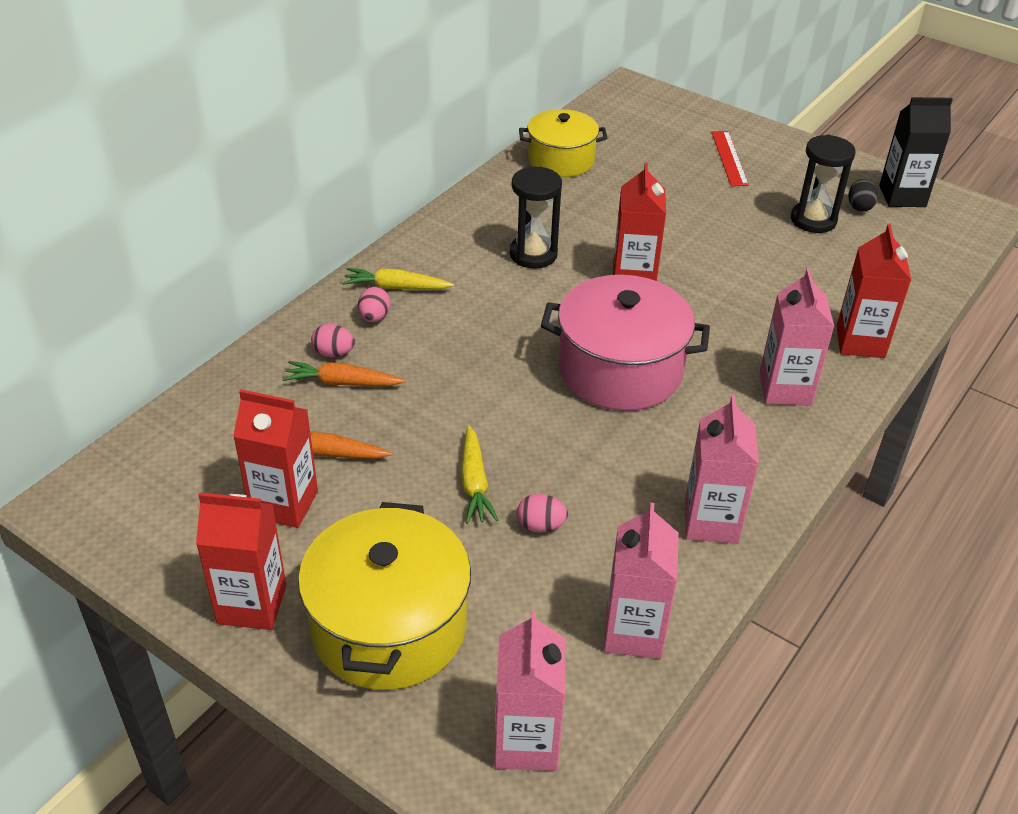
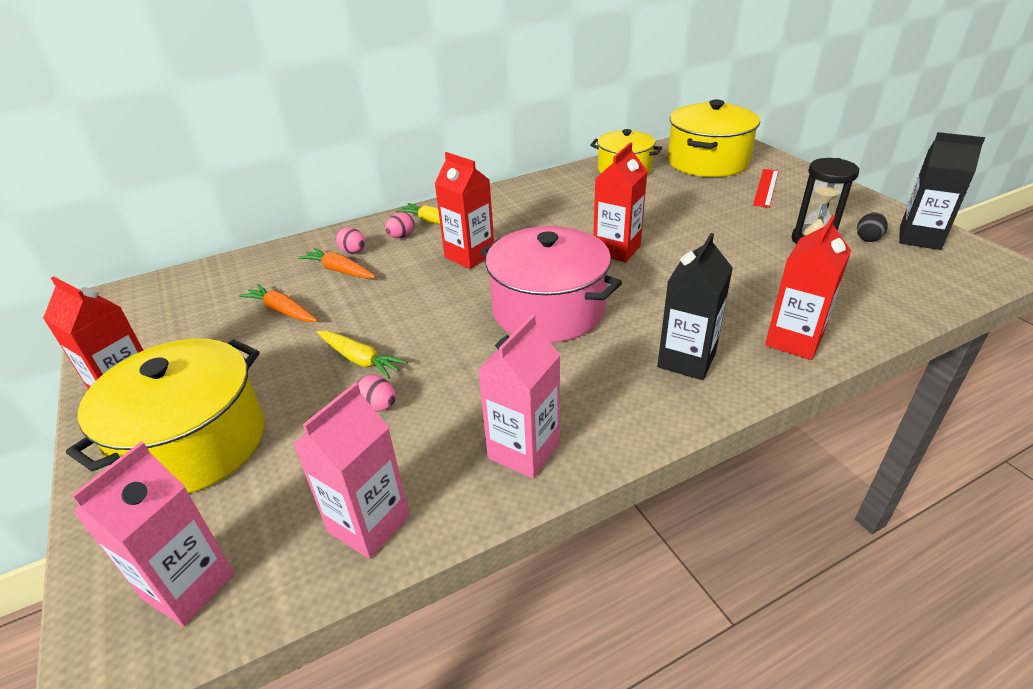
camera: 30 degrees right, 5 degrees down
(284, 504) = (222, 335): red carton -> red carton (469, 256)
(474, 483) = (360, 359): yellow carrot -> yellow carrot turned 75 degrees counterclockwise
(533, 254) = (550, 221): black hourglass -> none
(646, 131) = (707, 162): none -> yellow pot
(785, 389) = (686, 360): pink carton -> black carton

